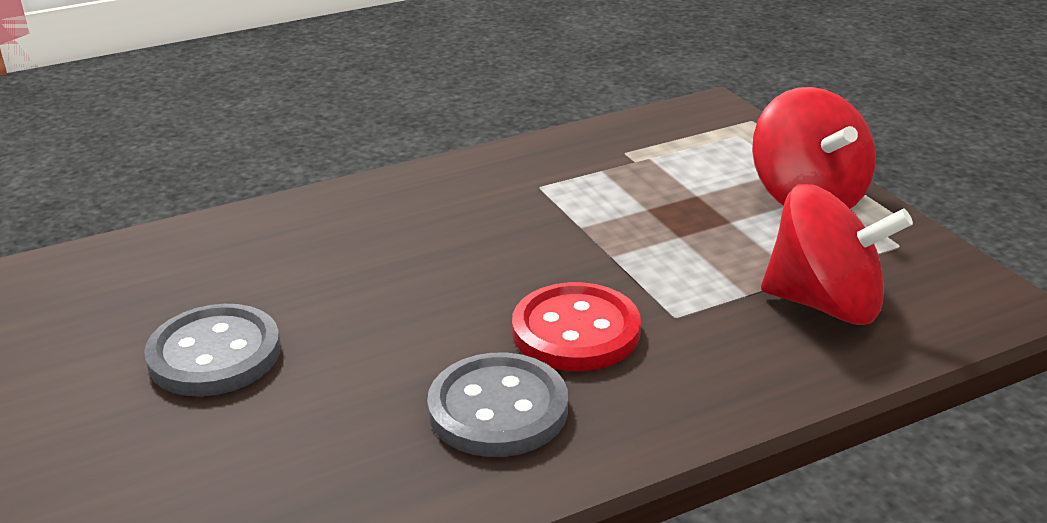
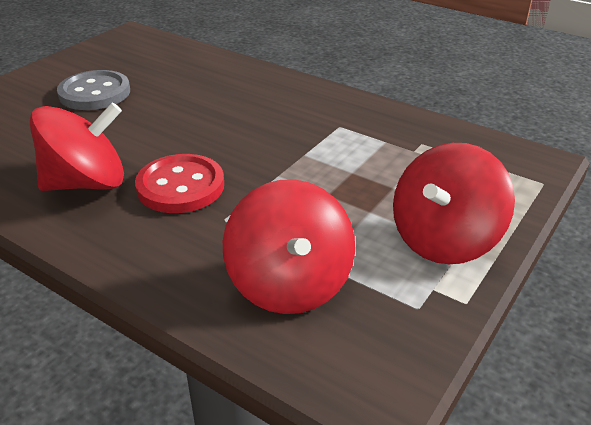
camera: 60 degrees right, 5 degrees up
(498, 409) = (87, 183): grey button -> red spinning top

